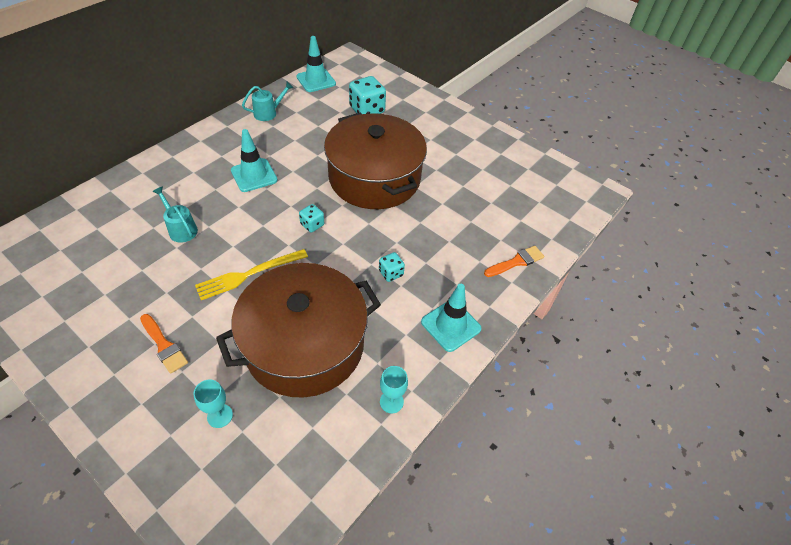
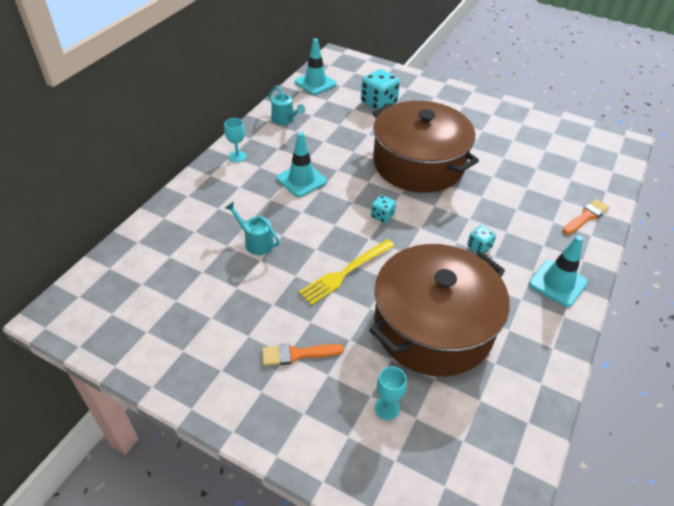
camera: 10 degrees left, 5 degrees down
(164, 345) = (297, 354): orange brush -> orange brush turned 135 degrees clockwise
(269, 113) = (285, 120): turquoise watering can -> turquoise watering can turned 90 degrees clockwise
(391, 402) = (540, 361): turquoise goblet -> turquoise goblet (237, 156)

